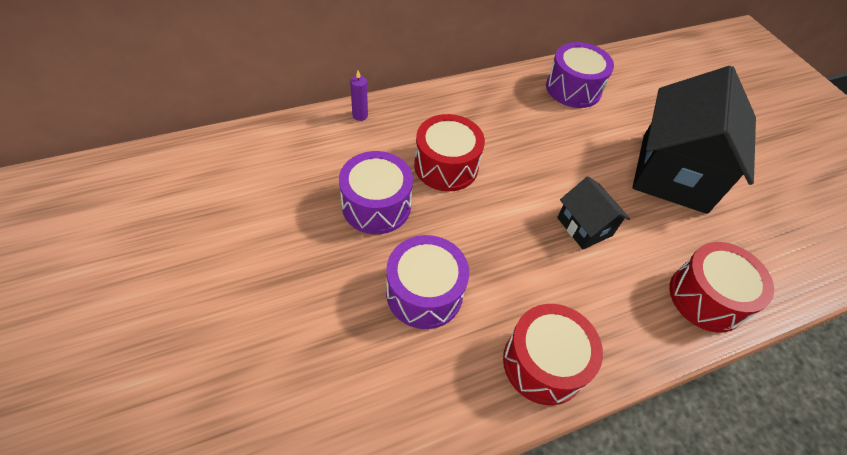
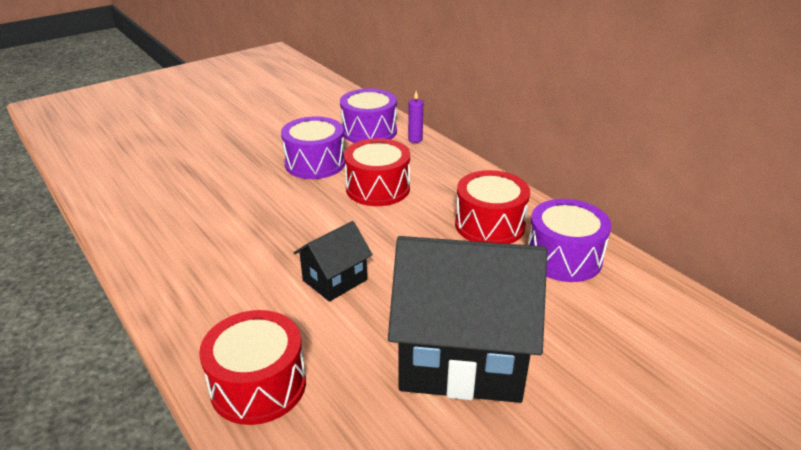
camera: 80 degrees right, 20 degrees down
(424, 293) = (232, 197): purple drum -> purple drum (369, 131)
(543, 363) = (168, 265): red drum -> red drum (489, 225)

